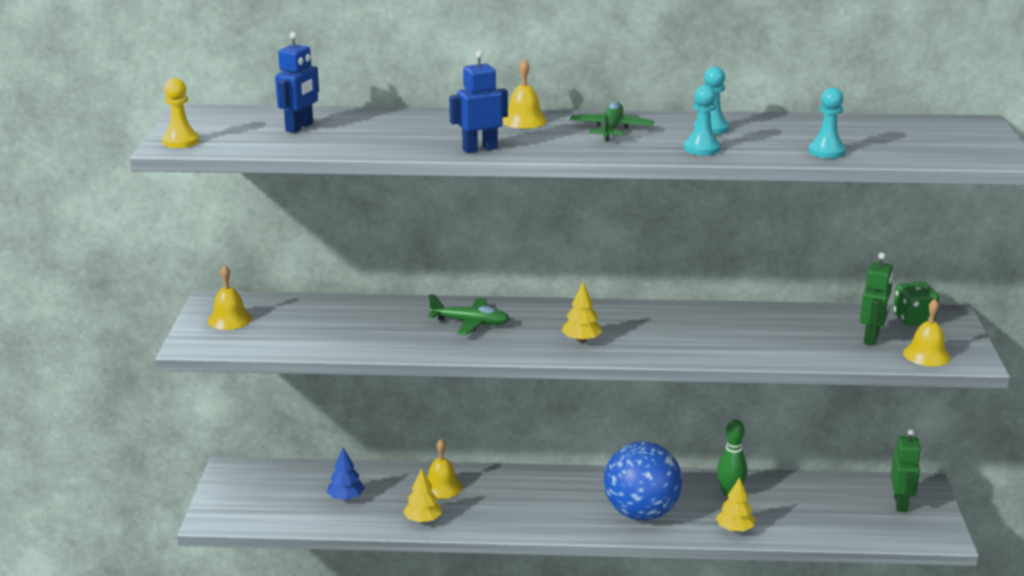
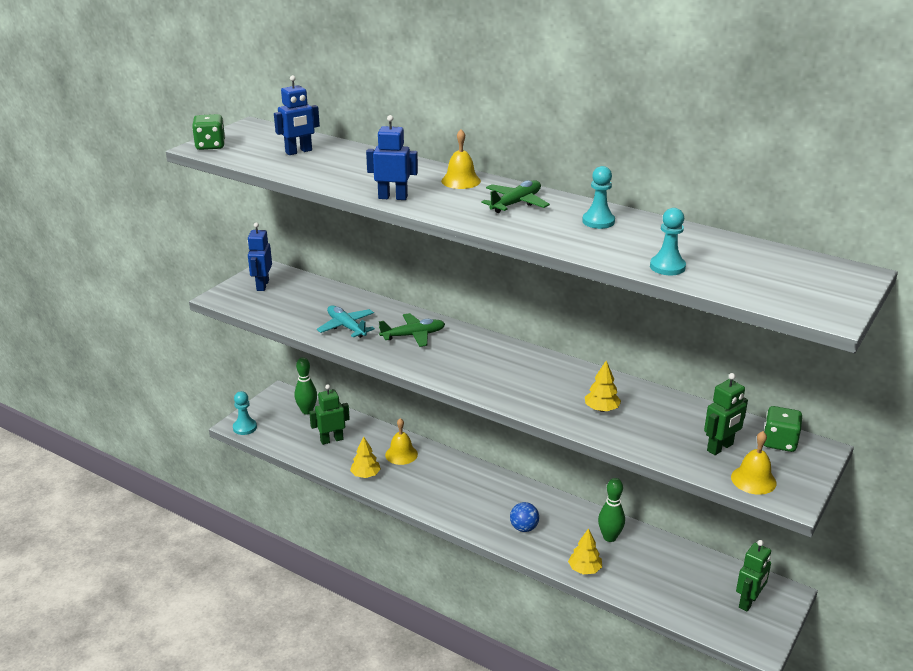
camera: 30 degrees right, 5 degrees up
(180, 141) = (210, 146): yellow pawn -> green dice
(229, 319) = (262, 285): yellow bell -> blue robot
(284, 478) = (307, 411): none -> green bowling pin
(346, 498) = (331, 440): blue tree -> green robot
(385, 334) = (346, 327): none -> turquoise plane
(470, 323) = (413, 335): green plane -> green plane turned 60 degrees counterclockwise
(581, 340) = (477, 374): yellow tree -> yellow tree (601, 409)
(641, 513) = (524, 528): blue ball -> blue ball, size x0.44
(701, 148) = (563, 238): turquoise pawn -> turquoise pawn (245, 427)

